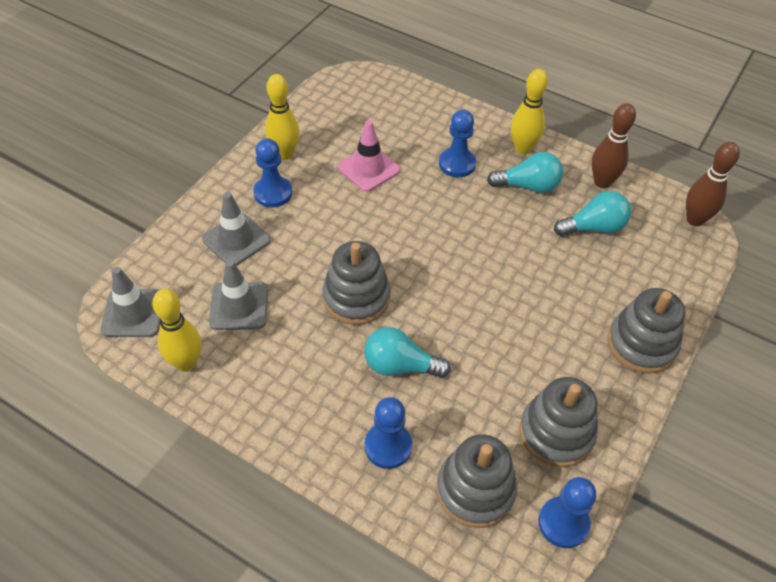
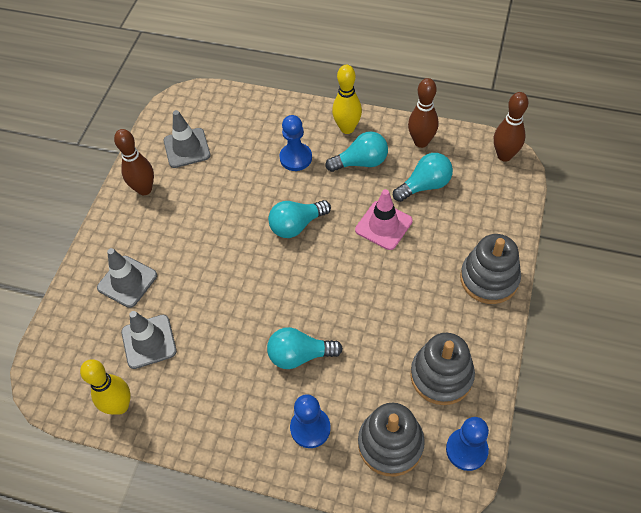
camera: 10 degrees left, 5 degrees up
(133, 313) = (59, 374): grey traffic cone -> grey traffic cone (187, 148)
(273, 193) = (146, 229): blue pawn -> none
(284, 154) = (144, 189): yellow bowling pin -> brown bowling pin
(356, 297) = (246, 305): grey stacking toy -> none
(368, 168) = (221, 183): pink traffic cone -> pink traffic cone (383, 225)
(437, 231) = (297, 225): none -> turquoise light bulb

